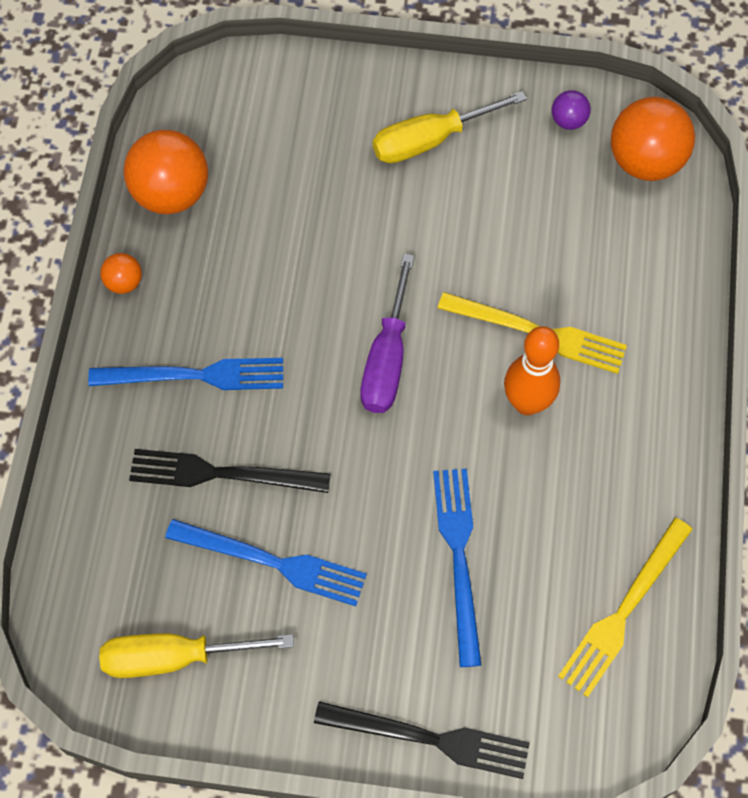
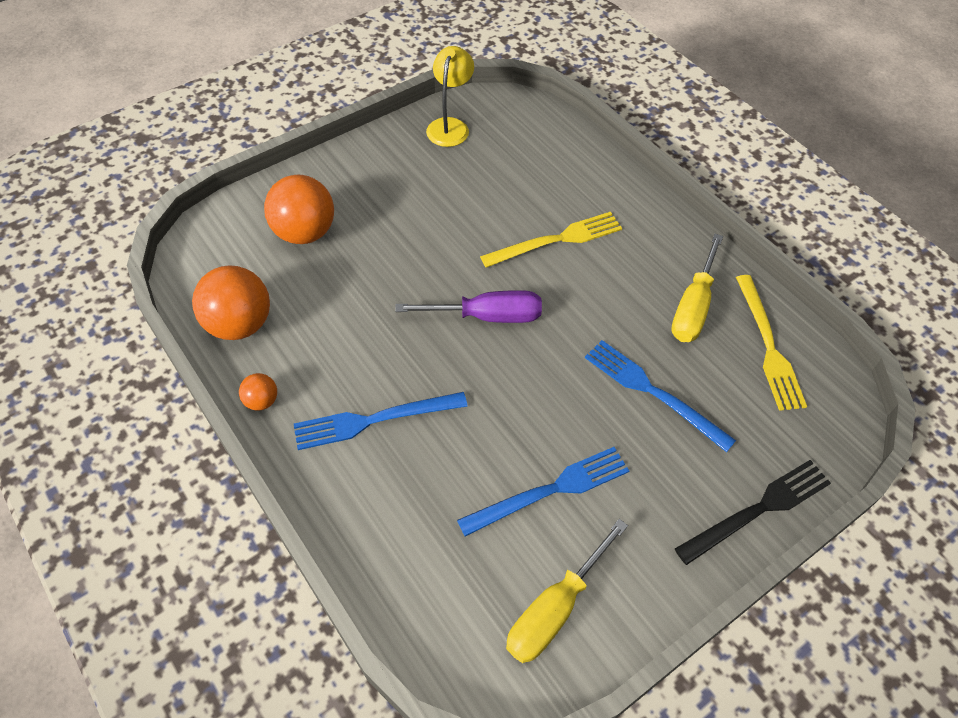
camera: 45 degrees left, 10 degrees down
(195, 376) = (374, 420): blue fork -> blue fork turned 150 degrees counterclockwise
(222, 473) = (457, 465): black fork -> none
(387, 358) = (486, 316): purple screwdriver -> purple screwdriver turned 60 degrees counterclockwise
(431, 140) = (381, 184): yellow screwdriver -> yellow screwdriver (693, 306)
(527, 403) = (593, 280): orange bowling pin -> none
(568, 121) = (450, 126): purple ball -> yellow lamp
(645, 161) = (514, 119): orange ball -> orange ball (304, 233)

